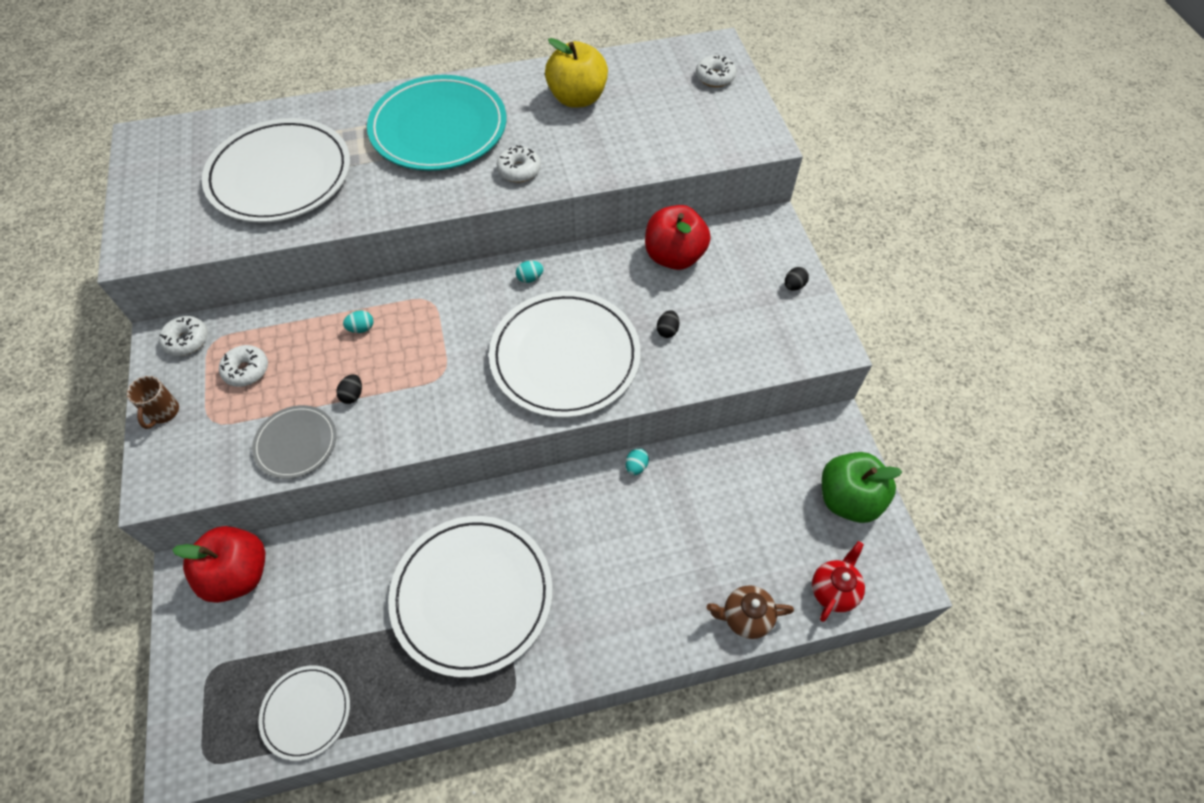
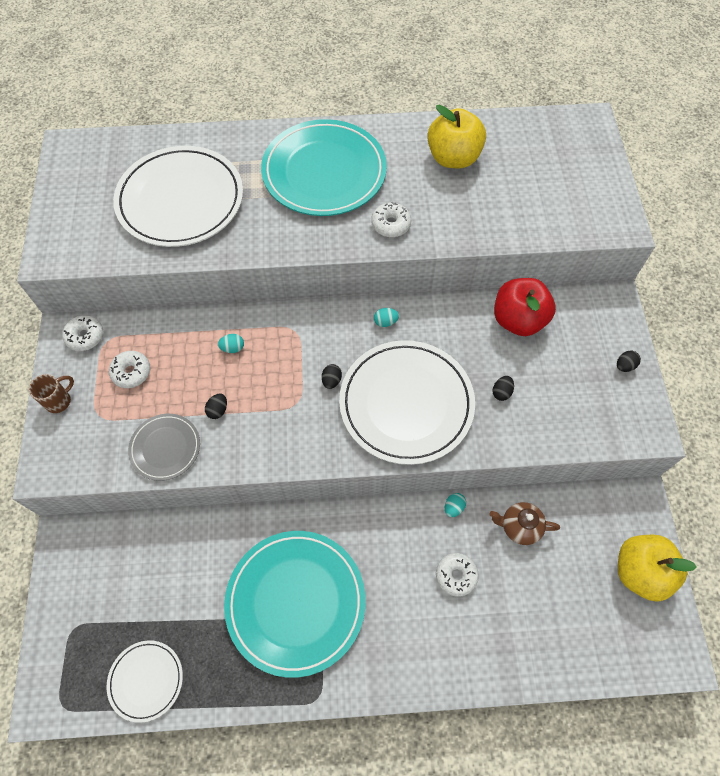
camera: 10 degrees right, 5 degrees up
(163, 412) = (59, 401): brown mug -> brown mug turned 150 degrees counterclockwise
(238, 574) = (105, 547): red apple -> none
(472, 595) = (296, 602): white plate -> turquoise plate
(478, 346) = (331, 381): none -> black egg
(715, 77) = (584, 153): white donut -> white donut (456, 575)
(745, 617) = (530, 666): brown teapot -> brown teapot (519, 527)
(833, 590) = (612, 655): red teapot -> none
(848, 499) = (640, 572): green apple -> yellow apple

